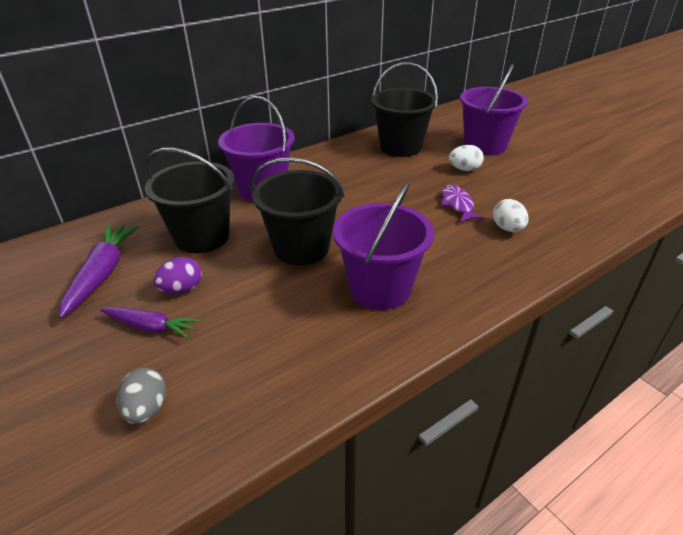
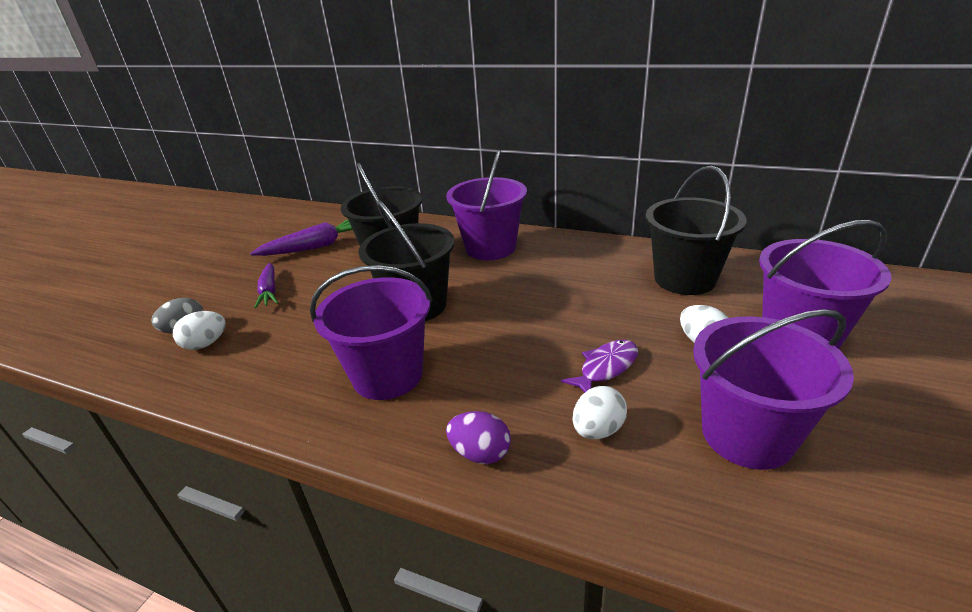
camera: 60 degrees right, 5 degrees down
(181, 289) = (319, 281): purple egg -> purple egg (480, 453)
(200, 394) = (206, 344): none -> white egg
(543, 192) = (747, 435): none -> purple bucket

